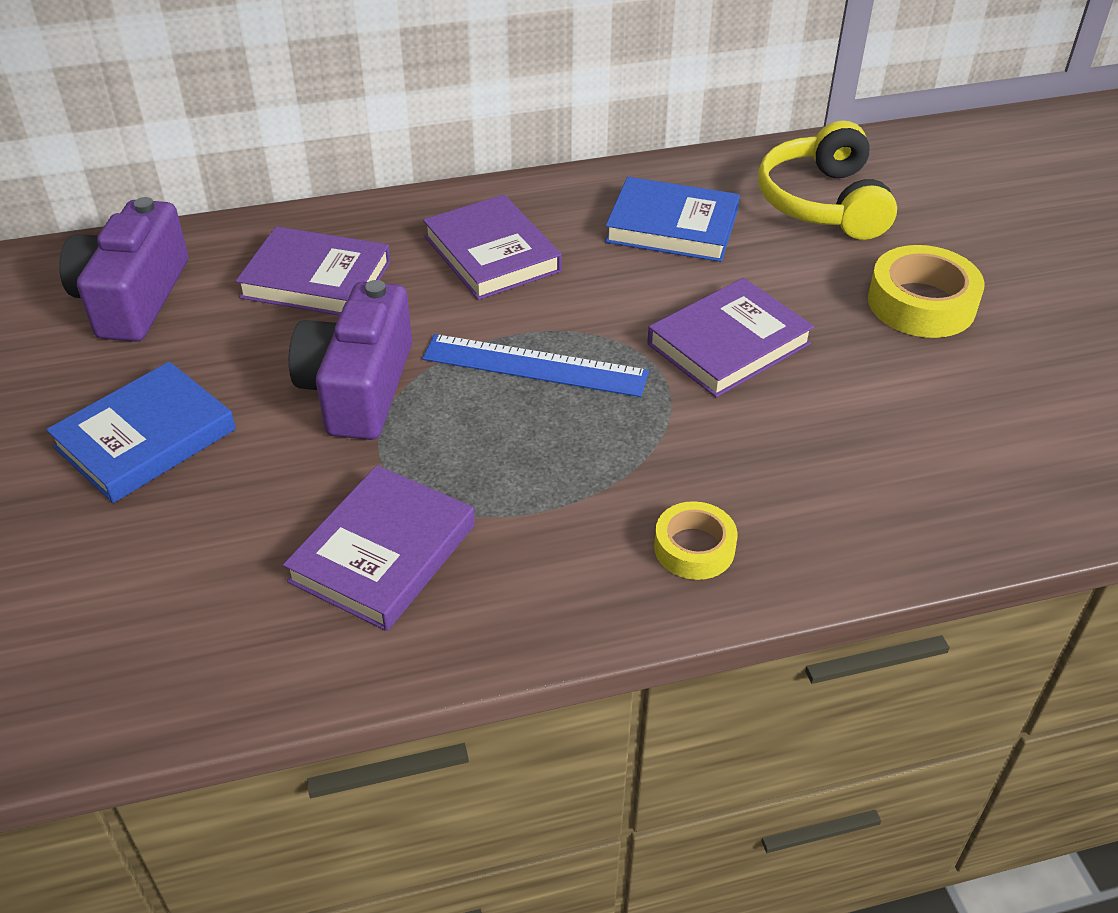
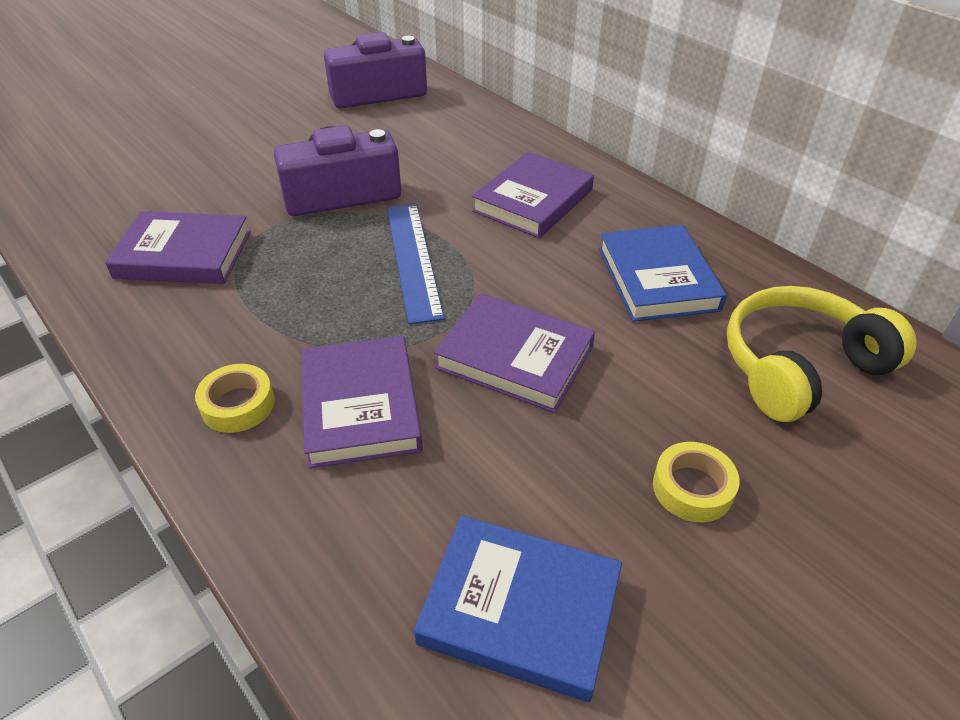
camera: 65 degrees right, 0 degrees up
(145, 438) = (254, 140): blue book -> blue book (520, 609)
(316, 279) = (442, 143): purple book -> purple book (361, 406)
(921, 303) = (692, 488): yellow tape -> yellow tape, size x0.62

